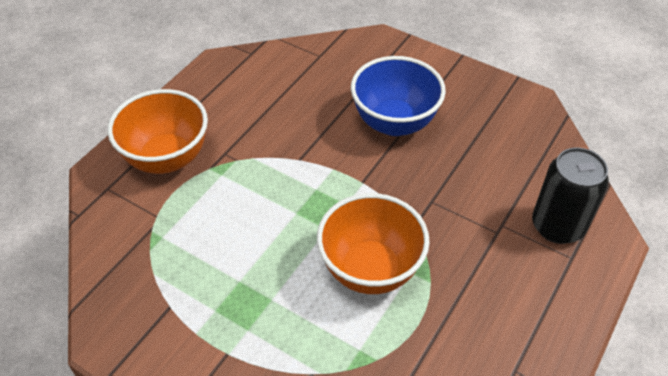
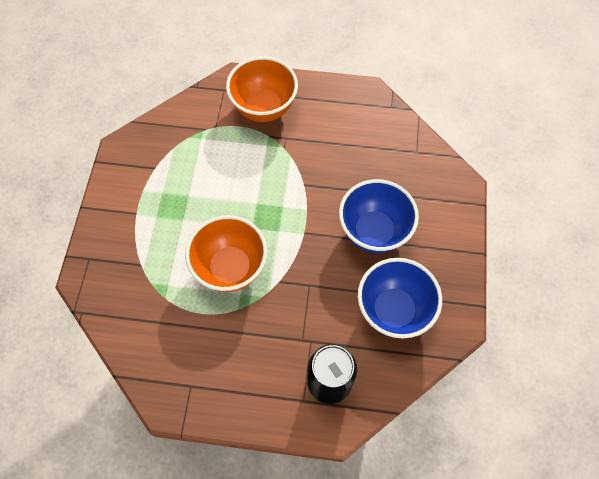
camera: 65 degrees right, 15 degrees up
(494, 142) = (393, 310): none -> blue bowl

